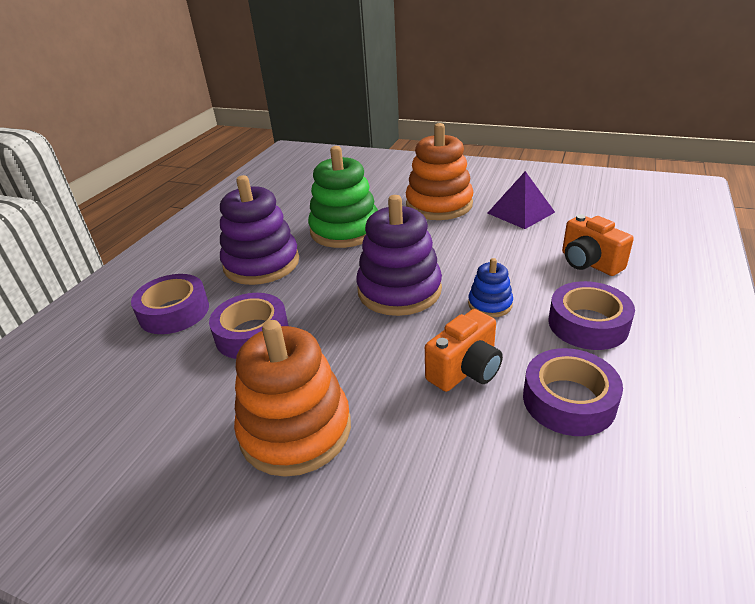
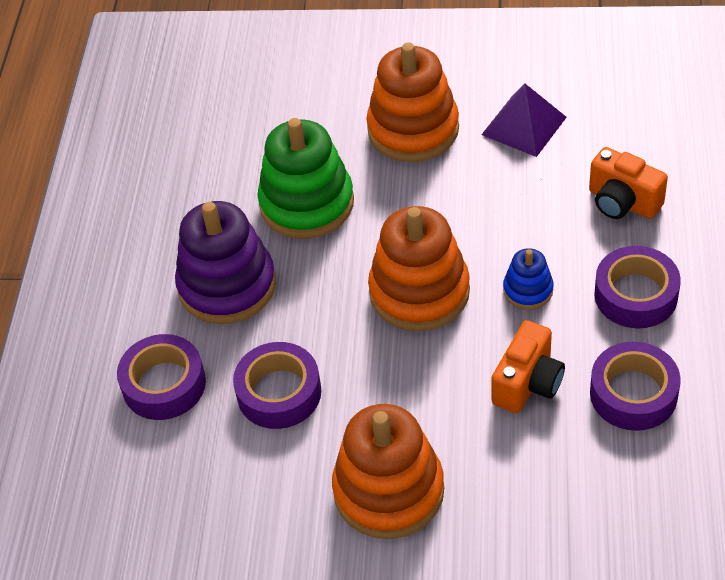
camera: 15 degrees left, 15 degrees up
(399, 290) = (419, 292): purple stacking toy -> orange stacking toy

